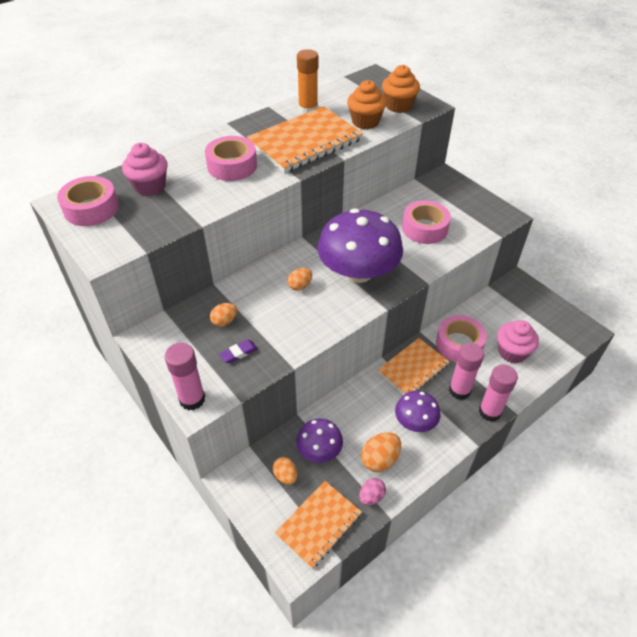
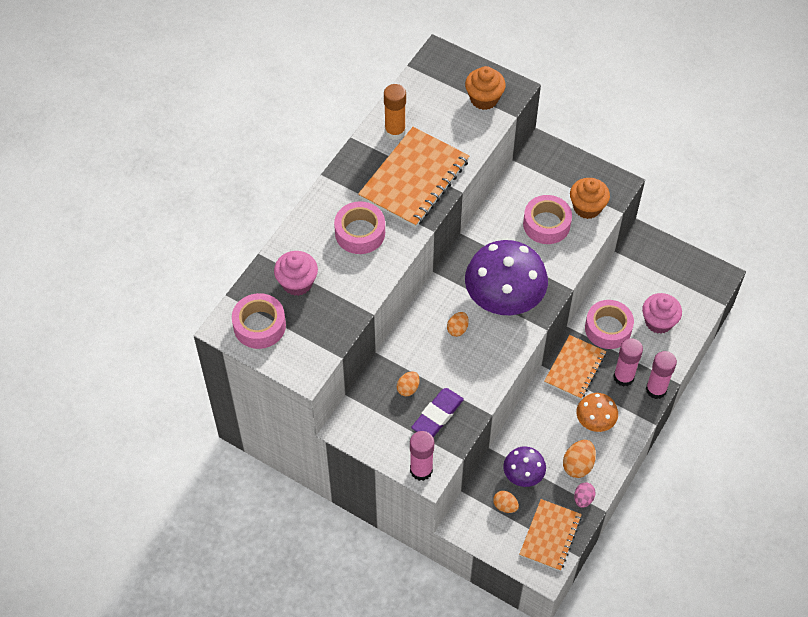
camera: 20 degrees left, 10 degrees up
(239, 353) = (437, 415): purple eraser -> purple eraser, size x1.80
(365, 122) = (460, 133): orange cupcake -> orange cupcake (587, 207)
(415, 421) = (595, 420): purple mushroom -> orange mushroom

